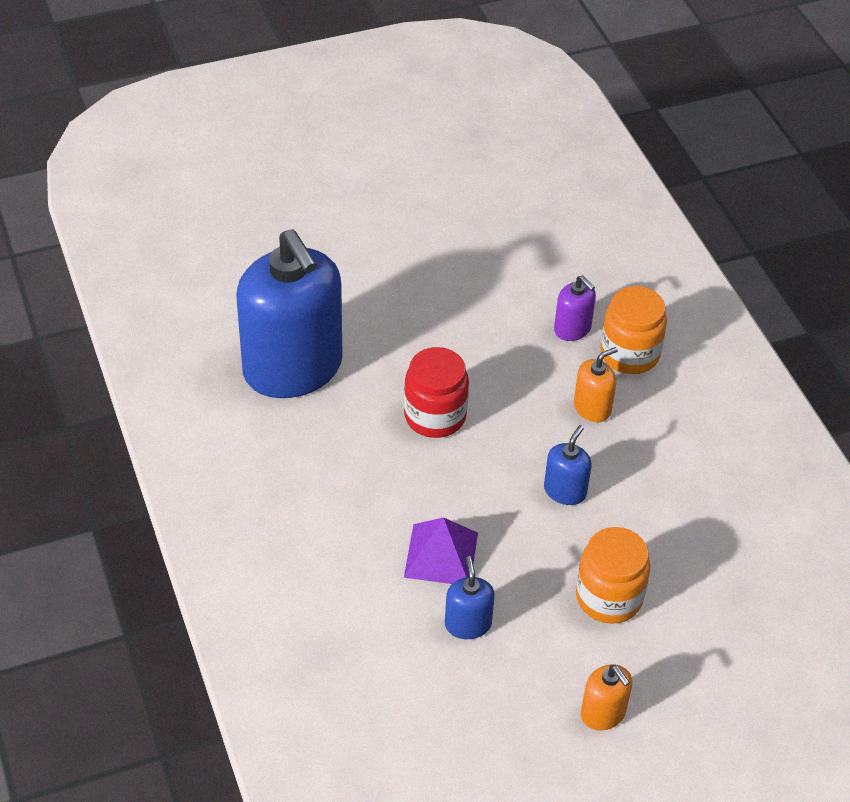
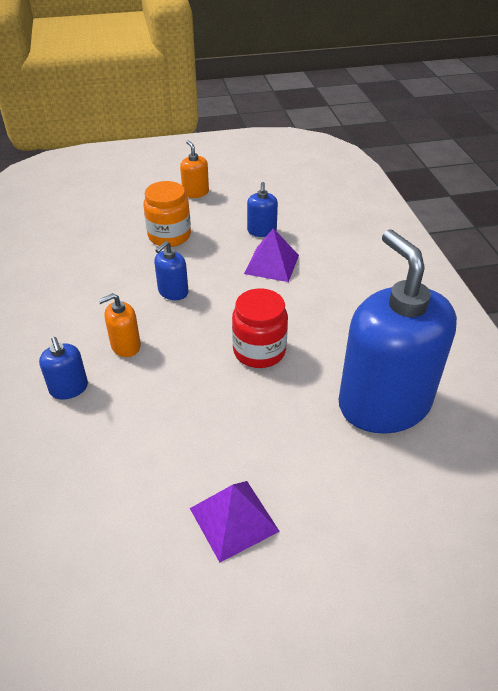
camera: 170 degrees left, 5 degrees down
(429, 259) = (233, 519): none -> purple pyramid
(572, 329) = (109, 418): purple soap dispenser -> none
(629, 354) = (69, 388): orange jar -> blue soap dispenser

